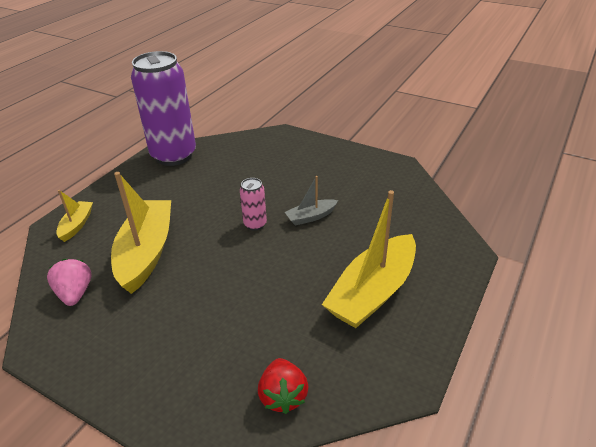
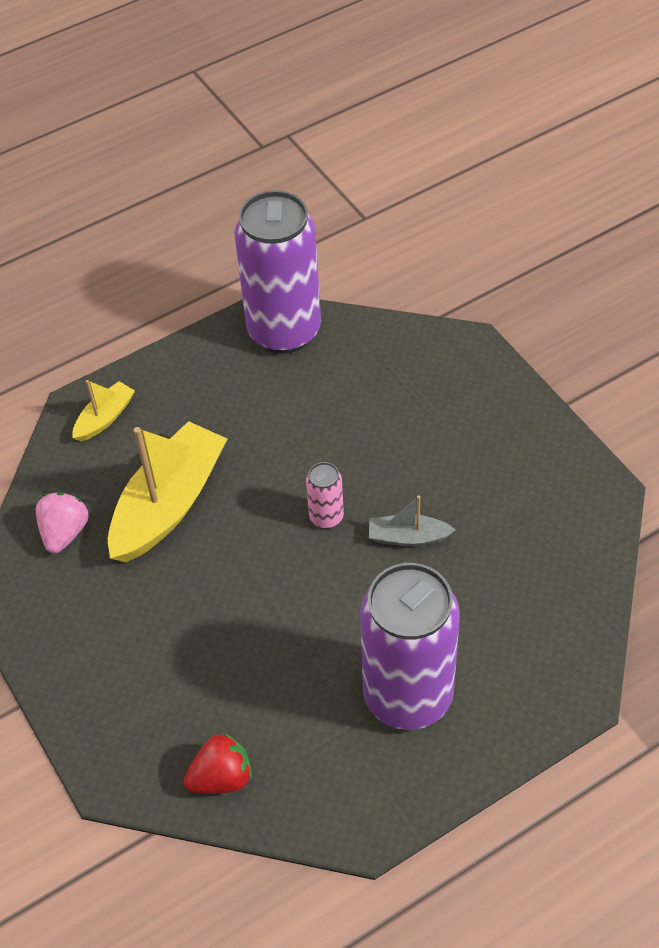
camera: 30 degrees right, 15 degrees up
(283, 396) = (221, 777): red strawberry -> red strawberry turned 135 degrees counterclockwise
(373, 292) = (408, 696): yellow boat -> purple can

